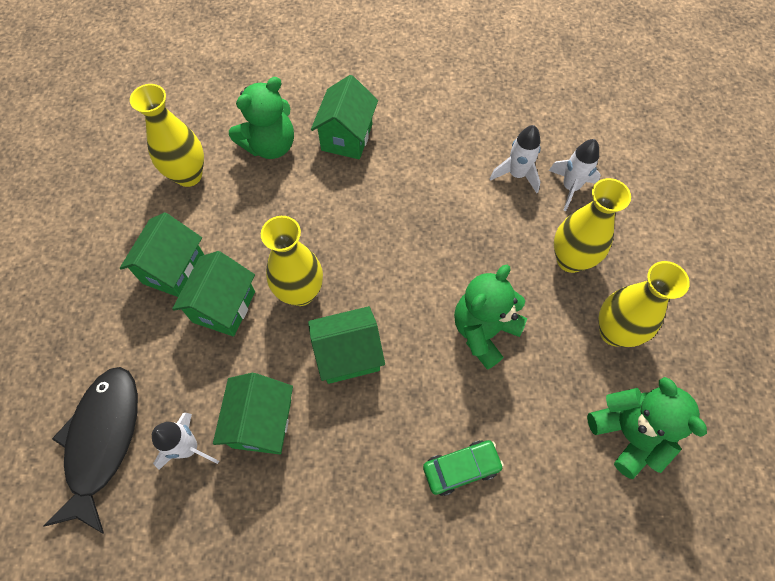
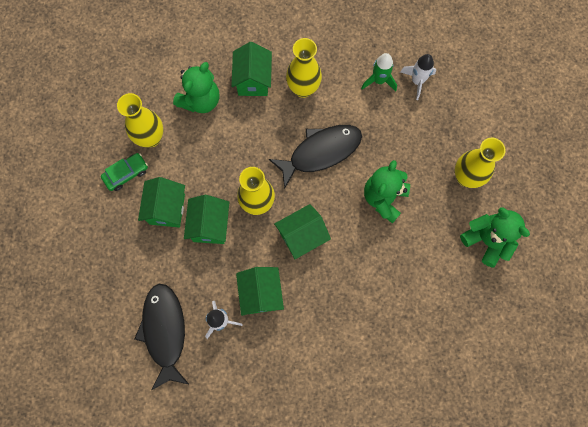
camera: 15 degrees left, 10 degrees up
(410, 247) = (320, 152): none -> black fish
(461, 468) = (391, 288): green car -> green car (126, 174)
(516, 174) = (379, 80): white rocket -> green rocket
(570, 260) = (428, 134): yellow vase -> yellow vase (303, 88)

